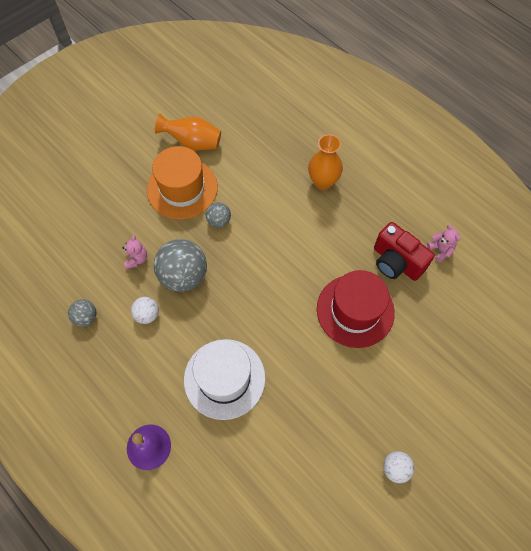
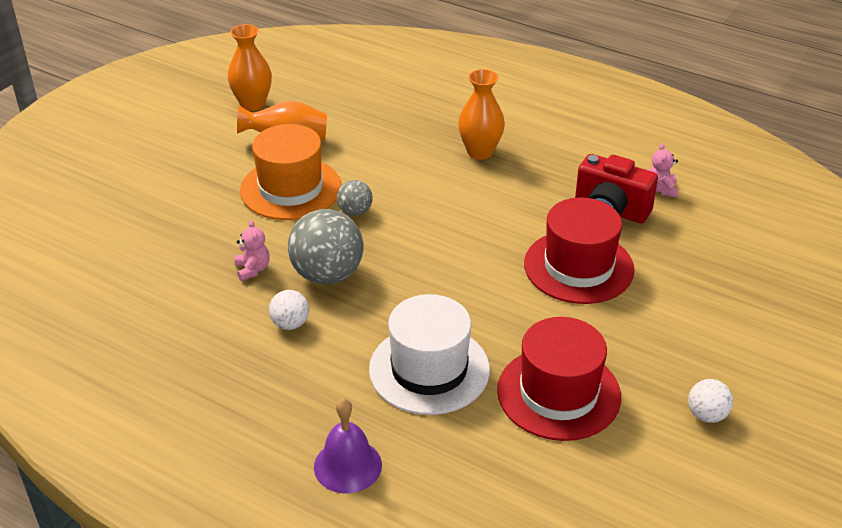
camera: 15 degrees left, 25 degrees down
(86, 317) = (200, 343): grey ball -> none
(179, 99) = (252, 104): none -> orange vase
(302, 422) = (558, 393): none -> red hat
(440, 250) = (661, 190): pink teddy bear -> pink teddy bear turned 135 degrees counterclockwise

